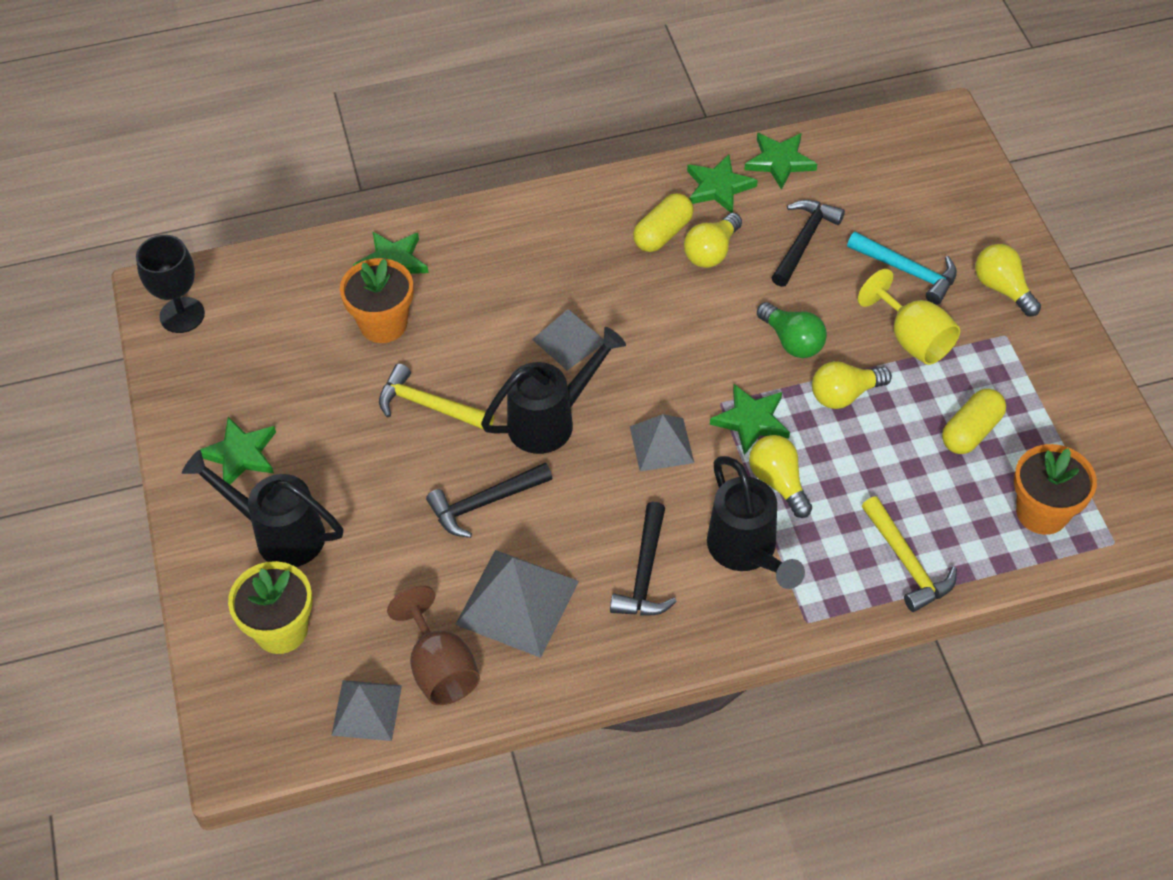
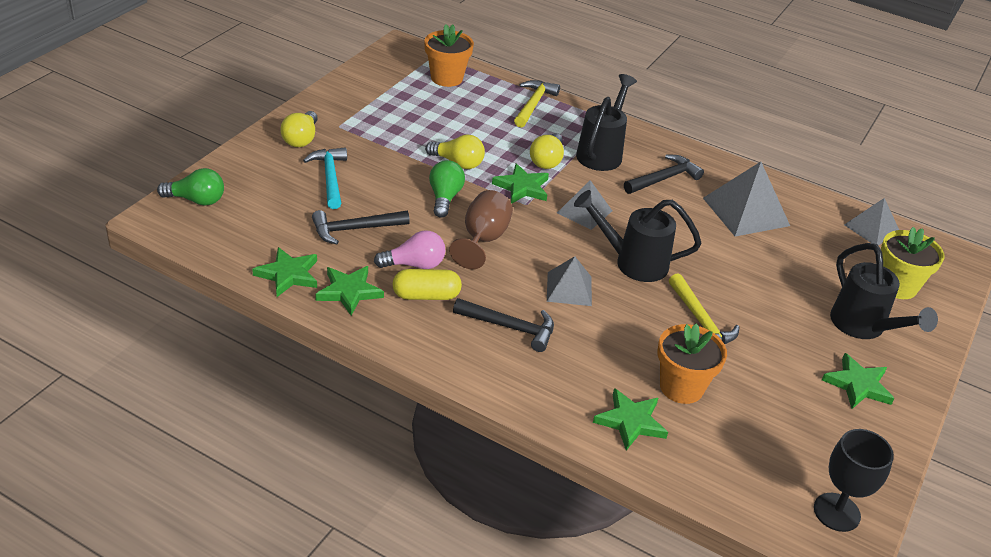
camera: 140 degrees left, 15 degrees down
(440, 668) = (815, 217): brown goblet -> brown goblet (482, 240)
(484, 503) = (718, 256): black hammer -> black hammer (510, 327)
(711, 252) = (414, 265): yellow light bulb -> pink light bulb
(912, 339) = (384, 156): yellow goblet -> none
(951, 157) = (196, 200): none -> green light bulb
(971, 431) = (425, 114): yellow capsule -> none

